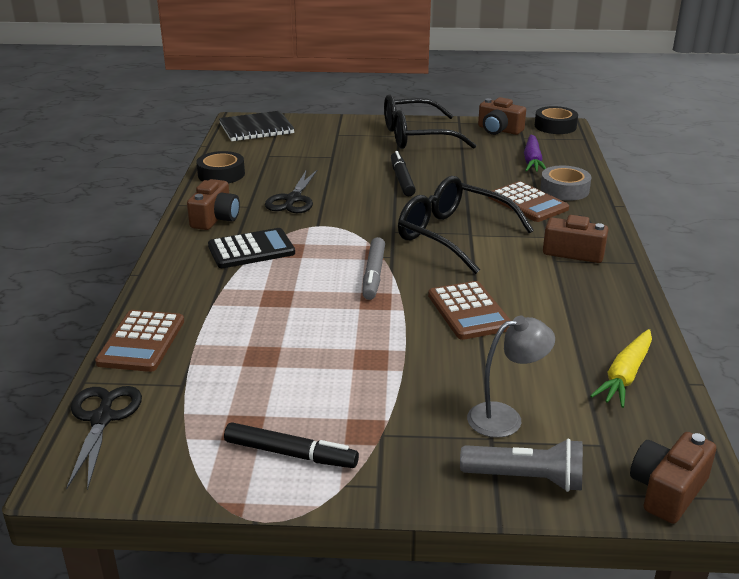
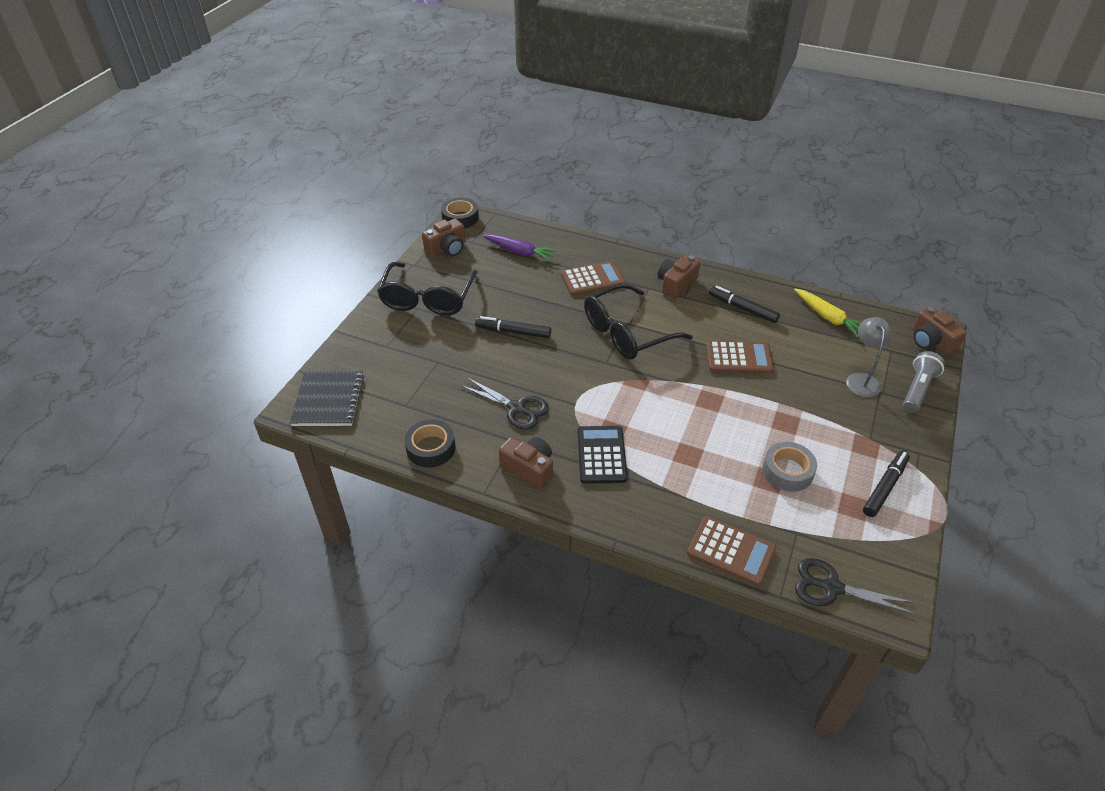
camera: 70 degrees left, 15 degrees up
(373, 274) = (671, 391): grey marker -> none
(564, 189) = (579, 254): grey tape -> grey tape (787, 471)
(572, 303) = (742, 308): none -> black marker

